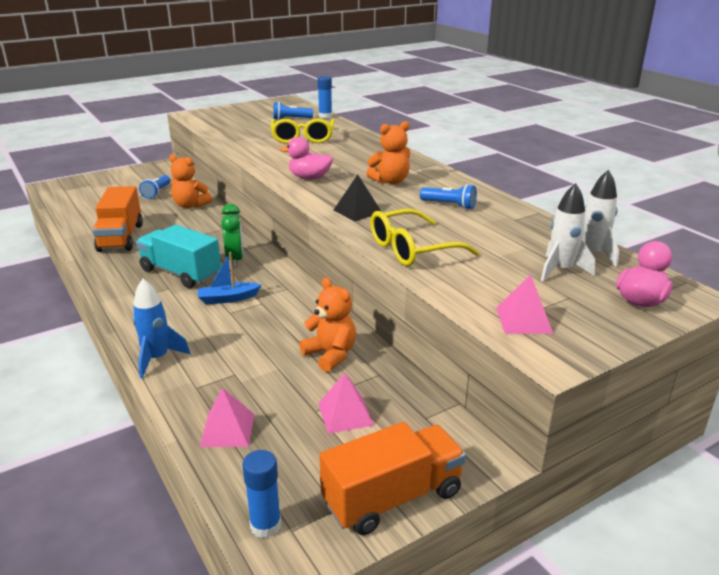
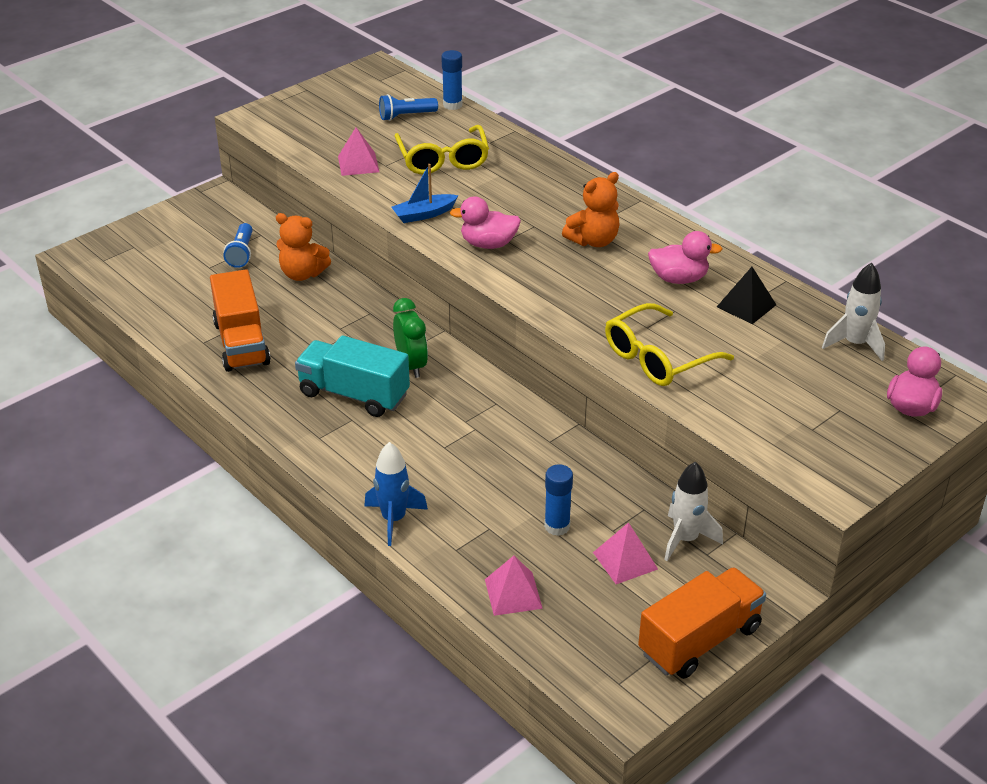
camera: 10 degrees left, 10 degrees up
(228, 298) = (432, 427): blue boat -> blue boat (424, 214)
(265, 525) = (593, 682): blue glue stick -> blue glue stick (557, 526)
(330, 355) = (583, 491): orange teddy bear -> none
(357, 211) = (572, 301): black pyramid -> black pyramid (746, 305)
(449, 205) = (679, 279): blue flashlight -> pink duck
(524, 320) = (799, 446): pink pyramid -> pink pyramid (358, 164)
(560, 270) = (825, 372): white rocket -> white rocket (685, 539)

